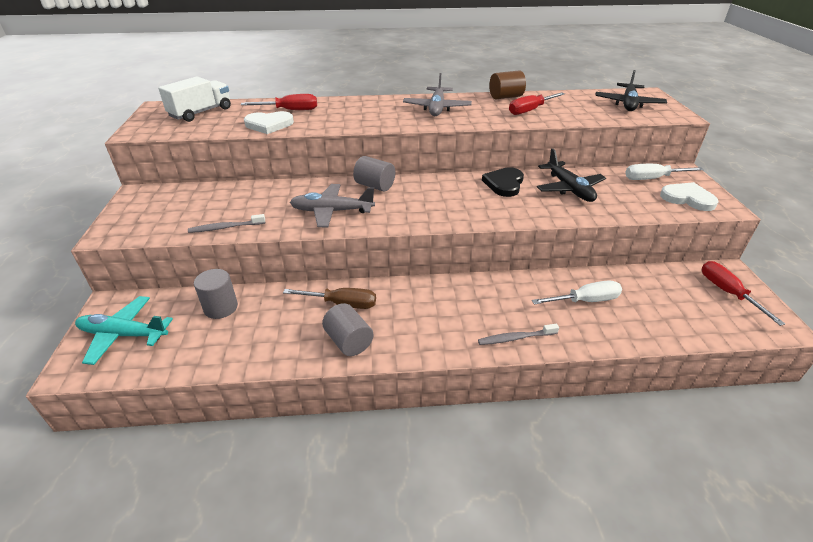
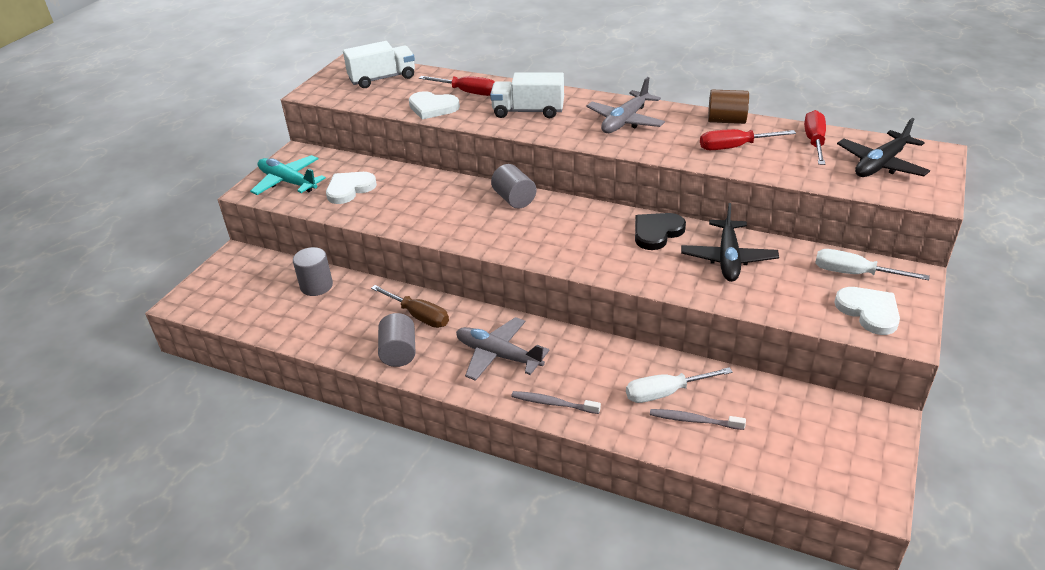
camera: 30 degrees right, 0 degrees up
(123, 335) = (231, 286): turquoise plane -> turquoise plane (288, 182)
(216, 210) = (349, 189): none -> white heart
(225, 227) = (345, 209): grey toothbrush -> grey toothbrush (694, 420)
(331, 211) = (449, 218): grey plane -> grey plane (498, 355)
(355, 114) = (528, 111): none -> white truck
(586, 300) = (664, 393): white screwdriver -> white screwdriver turned 150 degrees clockwise
(727, 292) = (850, 442): red screwdriver -> red screwdriver (814, 141)

